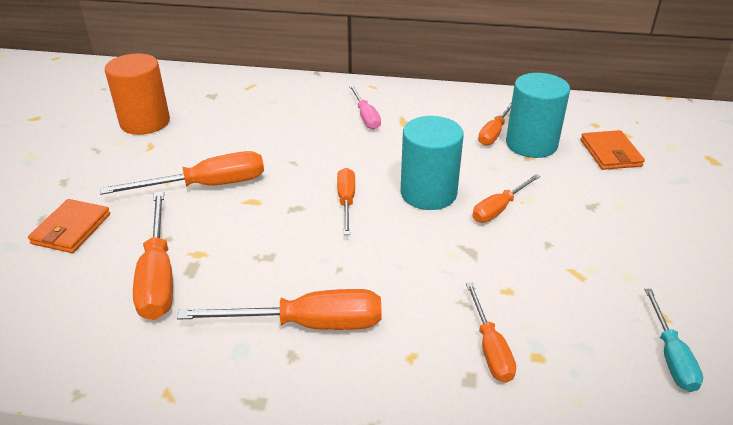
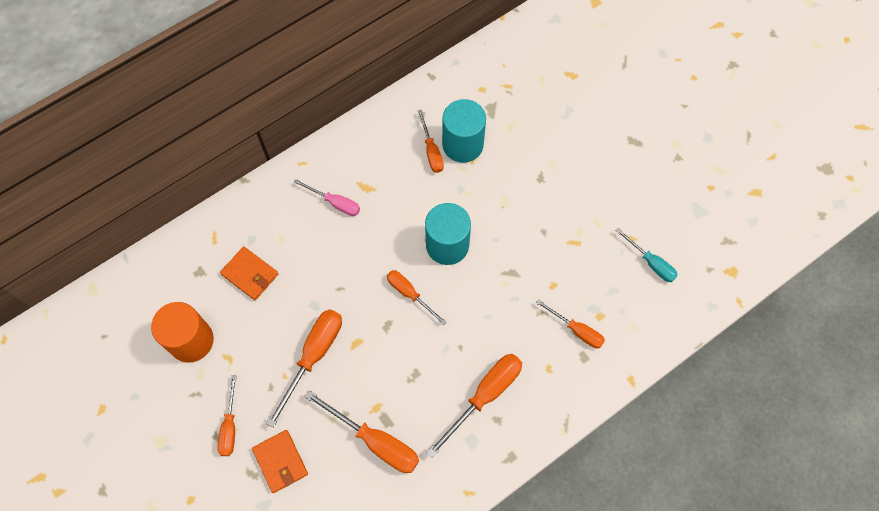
camera: 45 degrees left, 30 degrees up
(499, 208) = (496, 224): orange screwdriver -> orange screwdriver (230, 426)
(610, 153) = (513, 115): orange wallet -> orange wallet (250, 274)

